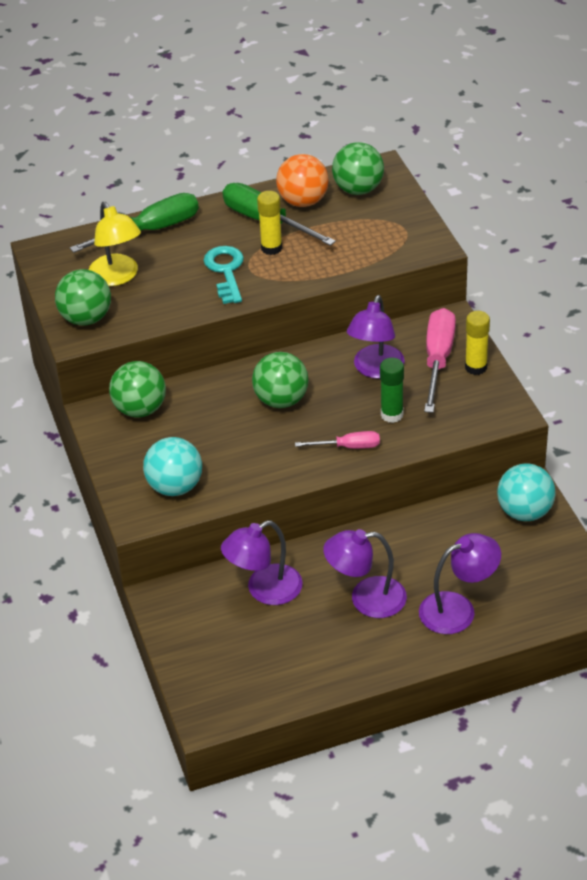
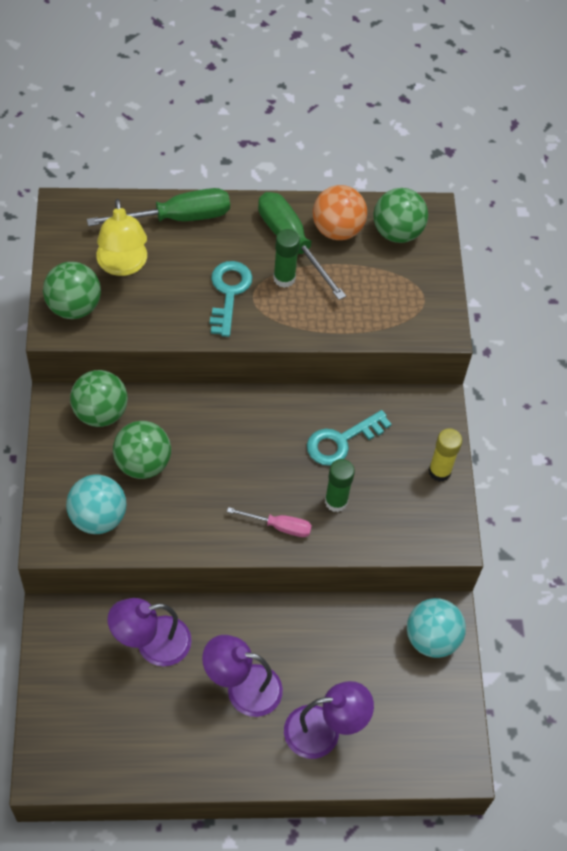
camera: 10 degrees right, 15 degrees up
(271, 248) = (284, 278): yellow glue stick -> green glue stick
(281, 400) = (237, 447): green ball -> green ball (143, 463)
(376, 369) = (341, 441): purple lamp -> turquoise key
(438, 360) = (406, 449): pink screwdriver -> none

